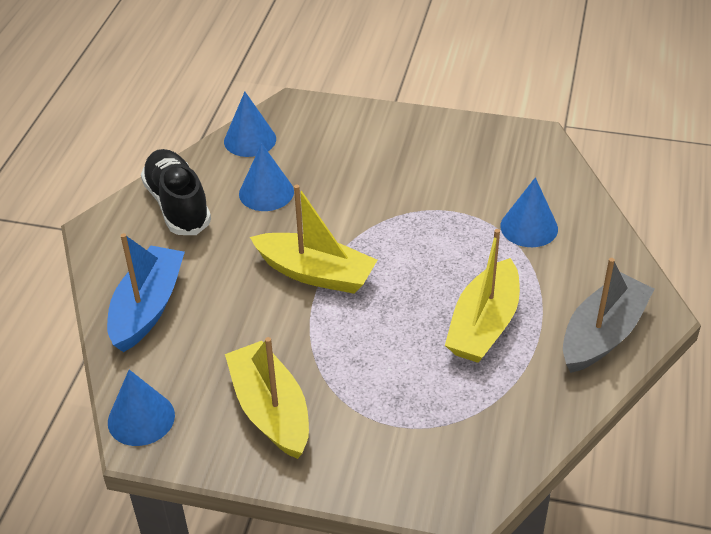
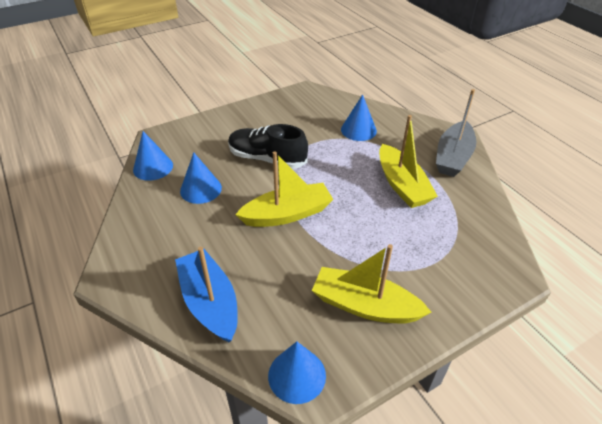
camera: 45 degrees left, 0 degrees up
(177, 205) = (151, 229): black shoe -> black shoe (267, 159)
(602, 334) = (453, 157): grey boat -> grey boat turned 150 degrees counterclockwise

